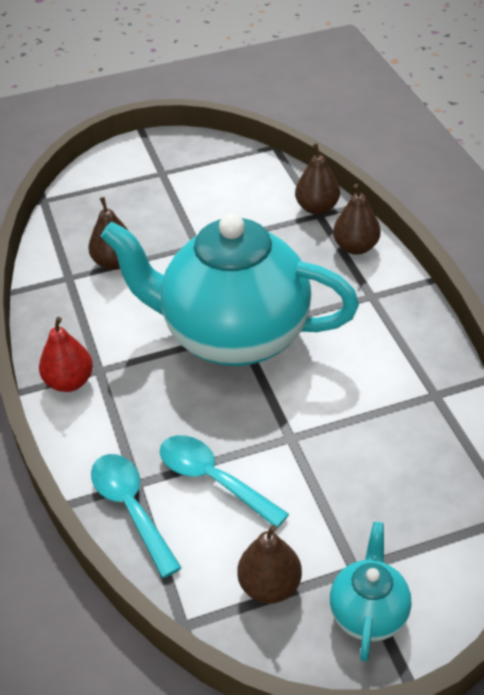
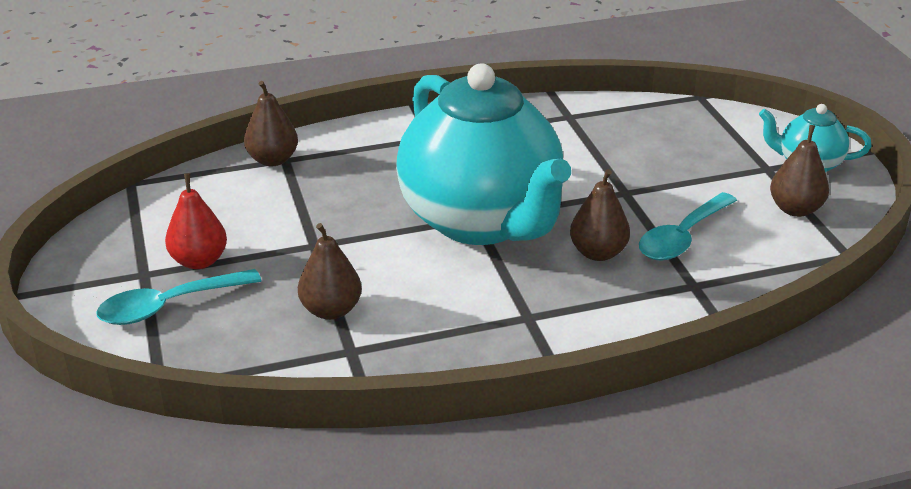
camera: 90 degrees left, 10 degrees down
(69, 382) = (548, 339): red pear -> red pear (199, 261)
(131, 508) = (726, 287): turquoise spoon -> turquoise spoon (169, 306)
(234, 336) = (482, 221): turquoise teapot -> turquoise teapot turned 45 degrees counterclockwise
(355, 247) = (351, 141): brown pear -> brown pear (598, 253)

